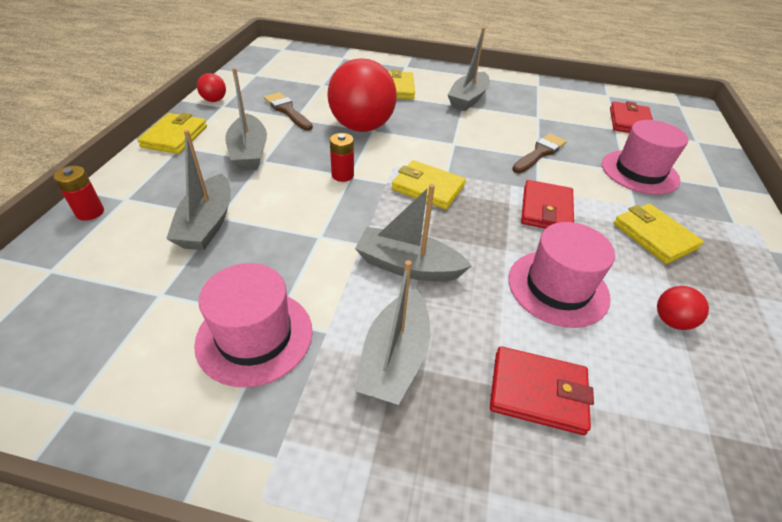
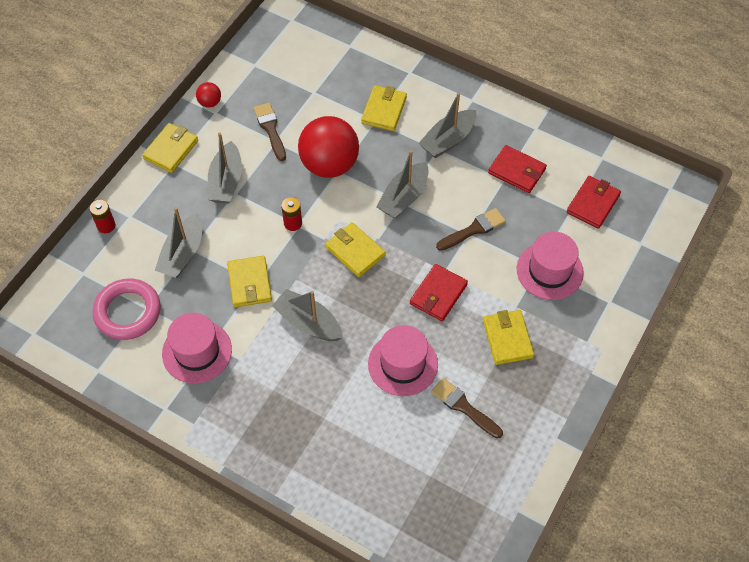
camera: 20 degrees right, 15 degrees up
(128, 305) = (128, 312): none -> pink ring
(310, 238) = (249, 283): none -> yellow wallet
(394, 358) = (273, 386): grey boat -> grey boat (404, 197)
(537, 392) = (346, 428): red wallet -> red wallet (517, 171)
(671, 321) = (463, 407): red ball -> brown brush

